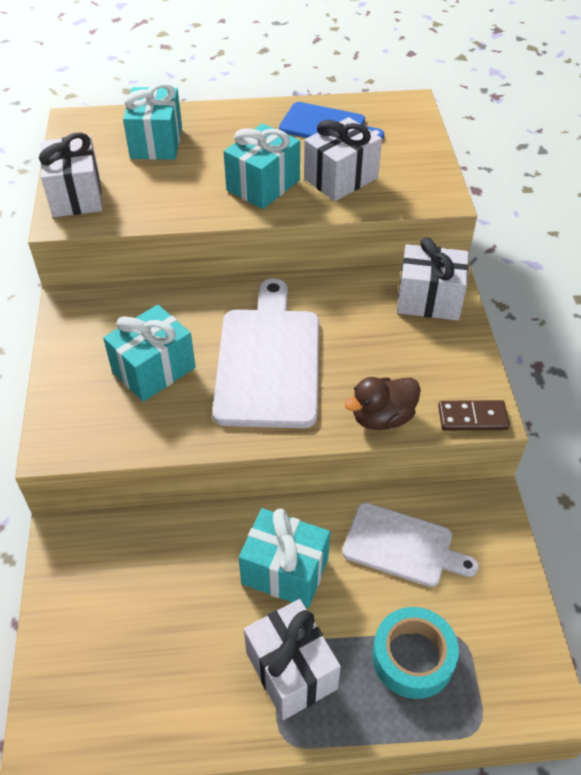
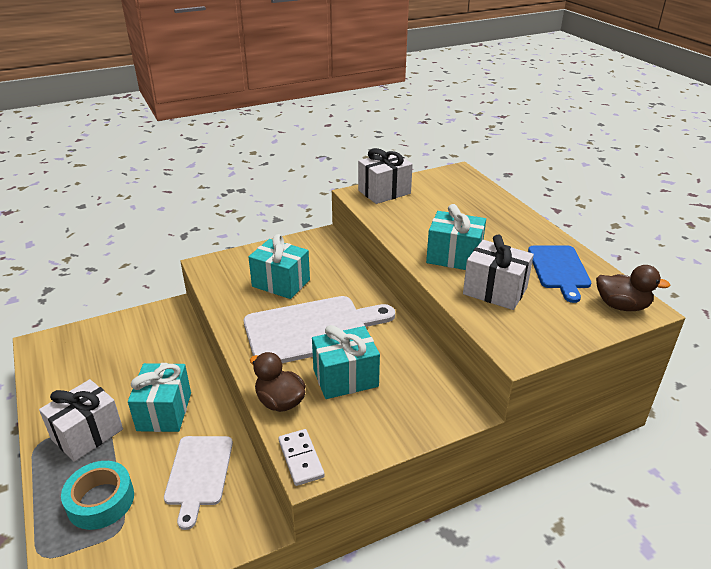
camera: 70 degrees right, 15 degrees down
(156, 142) = (463, 204): turquoise gift -> turquoise gift (345, 378)
(401, 113) = (621, 306): none -> brown duck
(429, 300) = (430, 404): white gift -> none
(472, 418) = (300, 459): brown domino -> white domino

